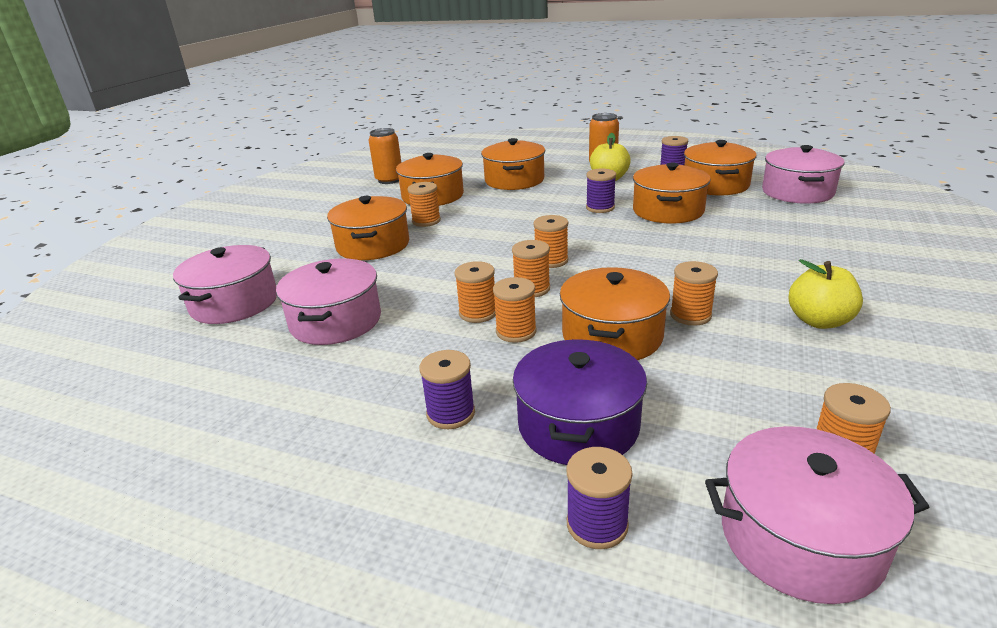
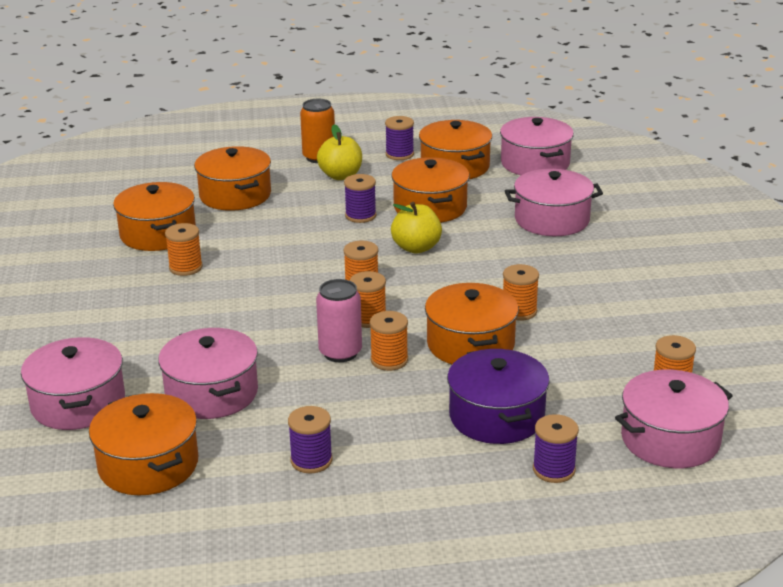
camera: 30 degrees left, 0 degrees up
(373, 245) = (156, 308): orange pot -> orange pot (148, 465)
(389, 180) = (75, 220): orange can -> none
(451, 413) = (396, 436): purple spool -> purple spool (311, 460)
(478, 313) = (340, 352): orange spool -> pink can
(785, 238) = (552, 220): none -> pink pot
(819, 321) = (615, 294): yellow apple -> yellow apple (416, 248)

